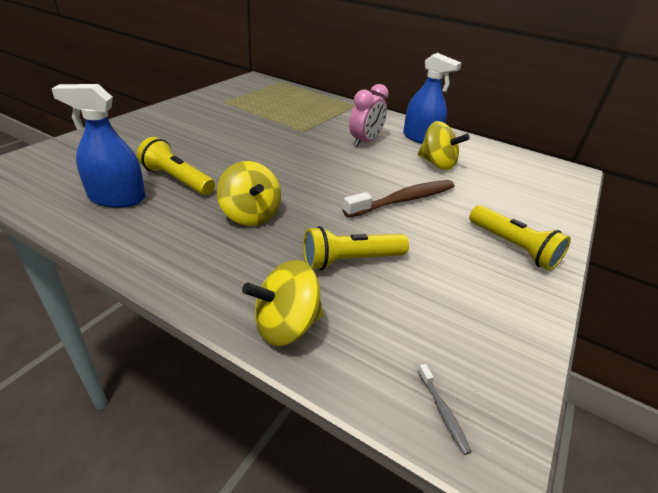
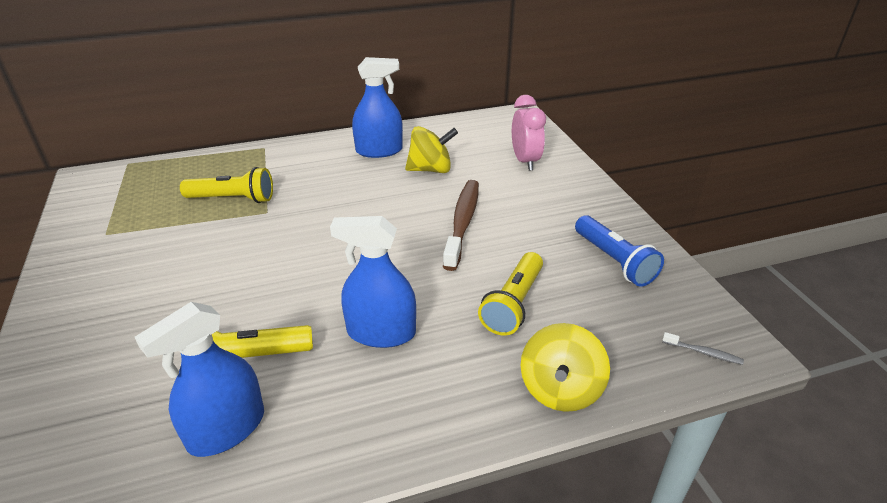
camera: 45 degrees left, 0 degrees up
(250, 215) = (381, 332): yellow spinning top -> blue spray bottle
(365, 142) = (343, 186): pink clock -> pink clock (525, 161)
(481, 296) = (614, 261): none -> blue flashlight
(513, 247) = (577, 208): yellow flashlight -> yellow flashlight (233, 199)

